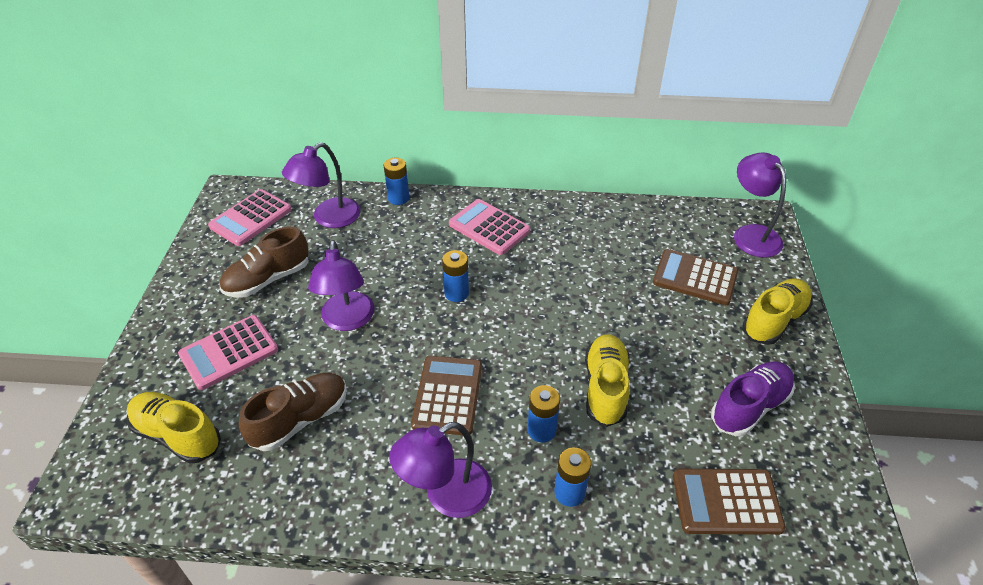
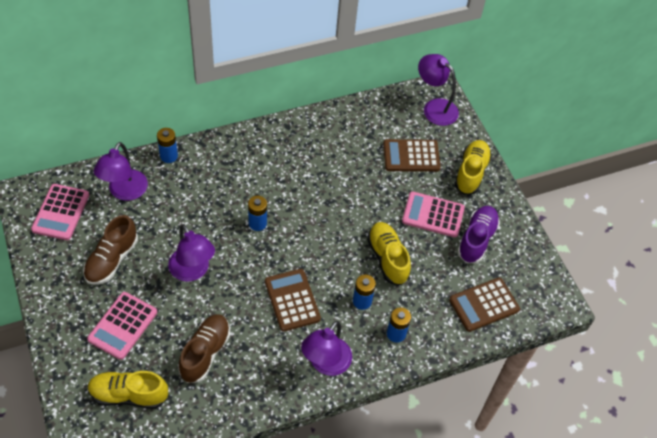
camera: 30 degrees left, 10 degrees up
(489, 227) = (252, 160): pink calculator -> pink calculator (433, 215)

